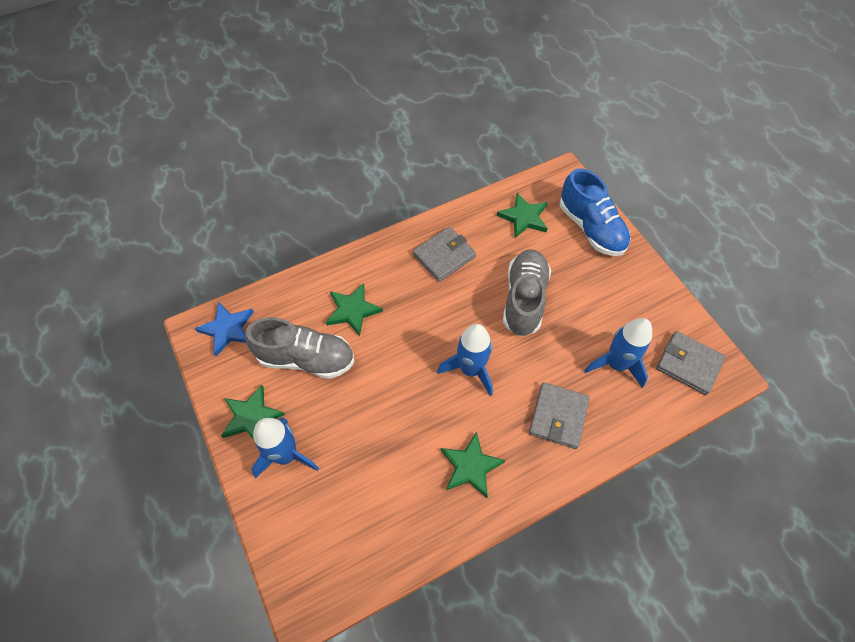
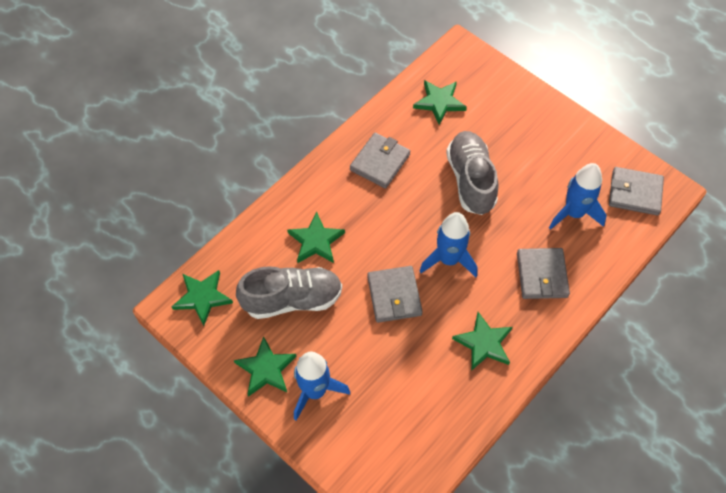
camera: 20 degrees left, 0 degrees up
(228, 329) = (202, 297): blue star -> green star
(402, 387) = (394, 296): none -> grey wallet
(591, 228) = (505, 94): blue shoe -> none

